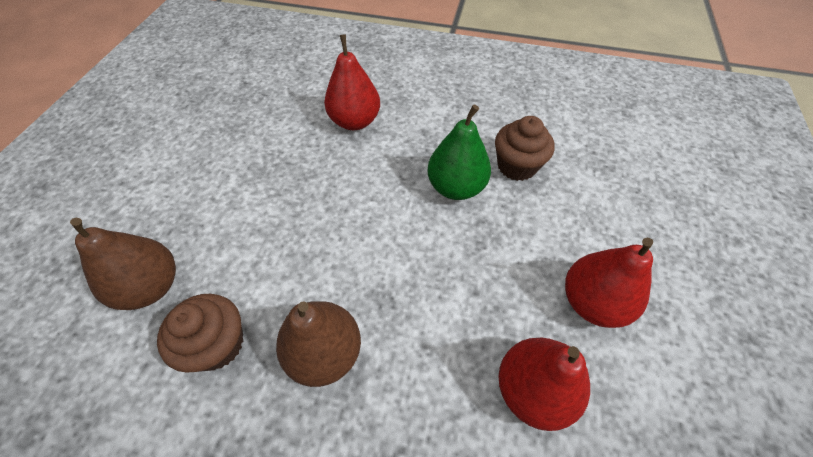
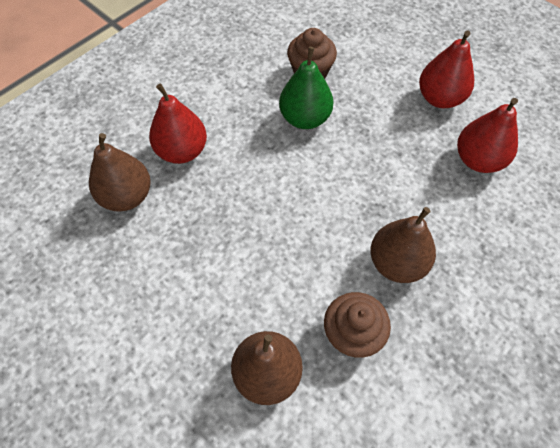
camera: 60 degrees left, 5 degrees up
(289, 111) = (127, 196): none -> brown pear

